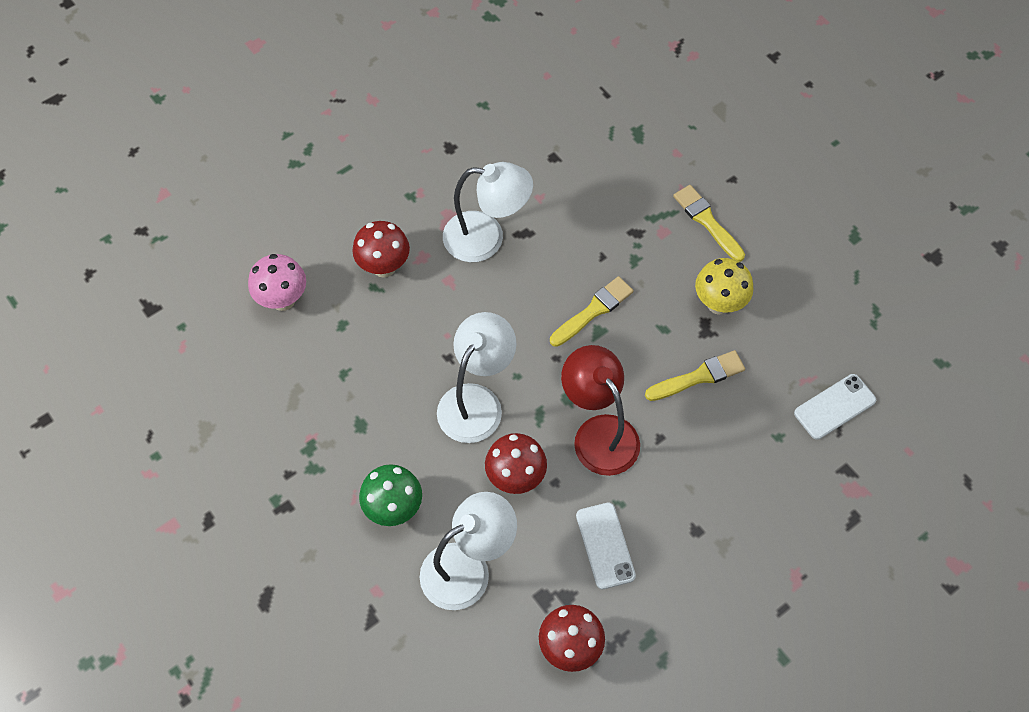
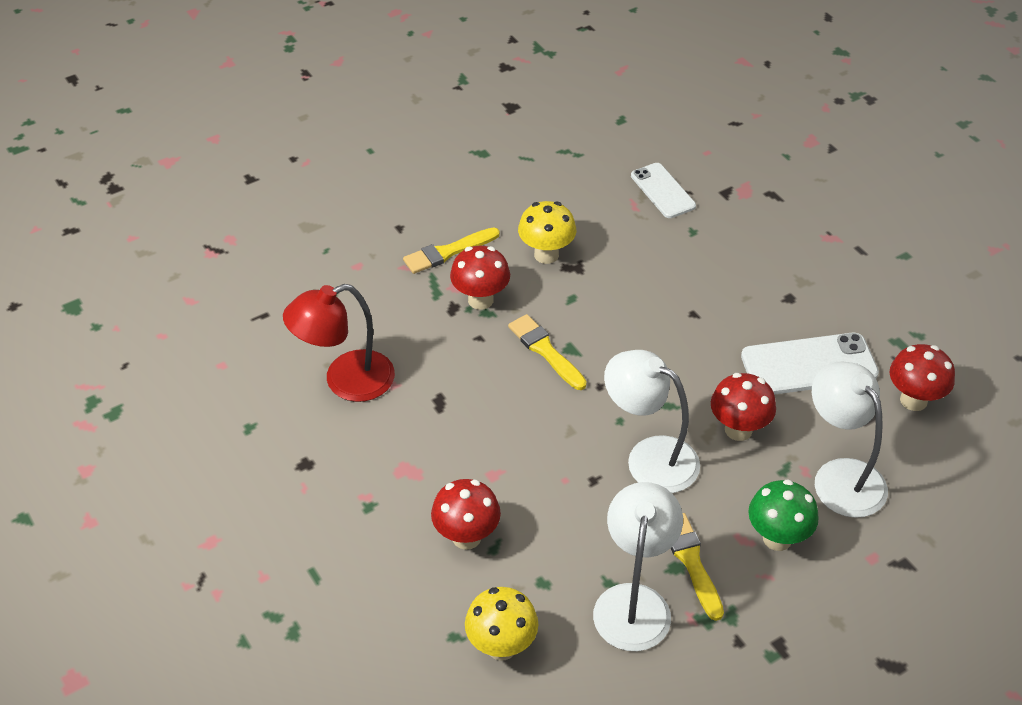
camera: 85 degrees left, 15 degrees down
(283, 300) = (501, 646): pink mushroom -> yellow mushroom
(486, 238) = (441, 436): white lamp -> white lamp (634, 602)
(598, 433) = (688, 359): red lamp -> red lamp (346, 381)
(605, 545) = (808, 365): white phone -> white phone, size x1.54
(649, 253) = (480, 300): none -> red mushroom
(699, 377) = (627, 278): yellow brush -> yellow brush (691, 562)

